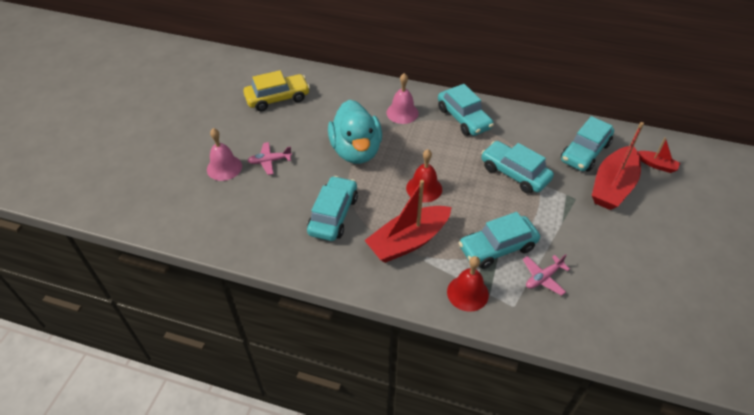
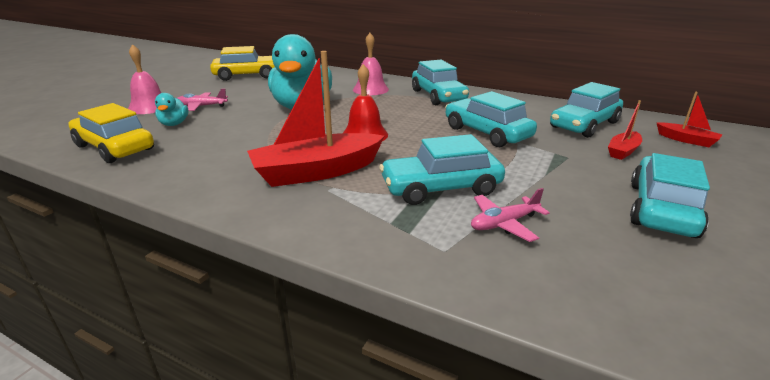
camera: 10 degrees right, 20 degrees down
(241, 232) = (114, 147): none -> yellow car
(264, 192) = (174, 124): none -> turquoise duck
(333, 215) = (237, 144): turquoise car -> turquoise car (661, 209)
(467, 293) = (374, 227): red bell -> none
(612, 186) = (623, 151): red boat -> red boat, size x0.48

